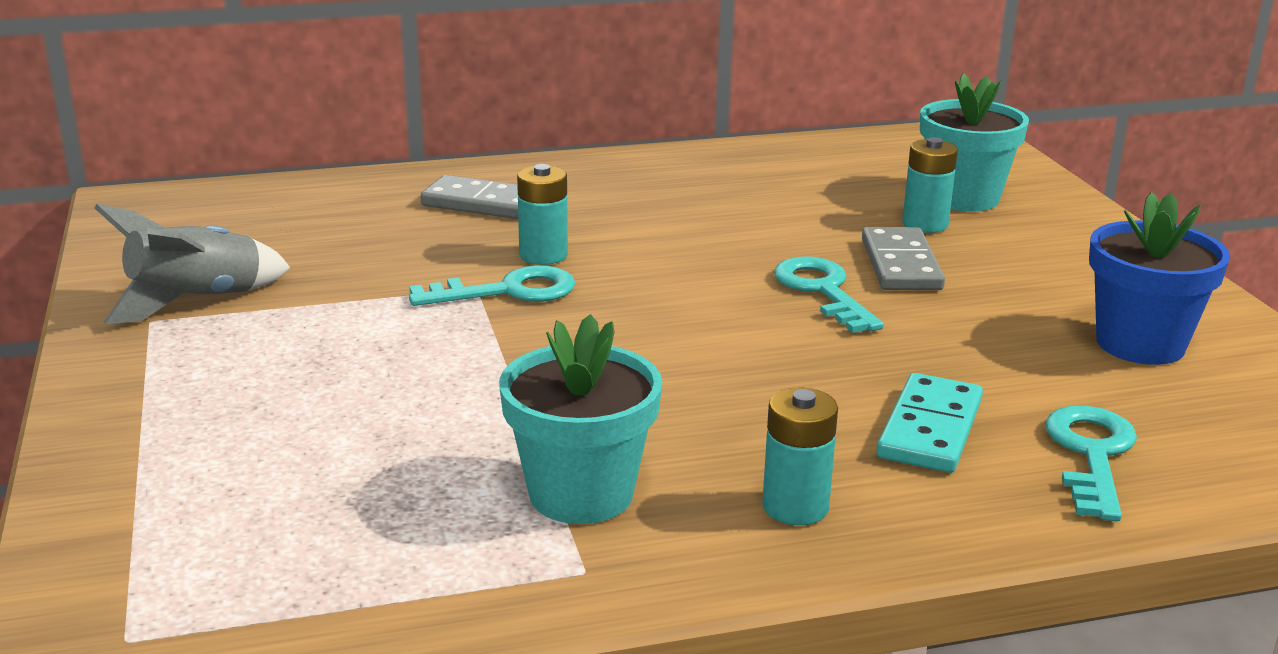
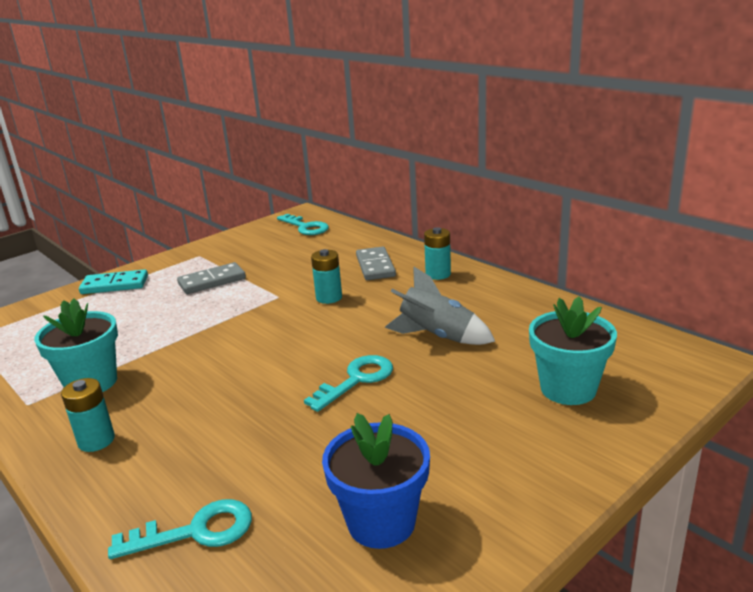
camera: 65 degrees right, 0 degrees up
(197, 301) = (220, 256): grey rocket -> grey rocket (437, 336)
(508, 291) = (280, 304): turquoise key -> turquoise key (305, 227)
(901, 265) = (422, 395): grey domino -> grey domino (212, 281)
(925, 224) = (500, 386): turquoise battery -> turquoise battery (438, 274)
(929, 429) = (200, 461): turquoise domino -> turquoise domino (115, 285)

